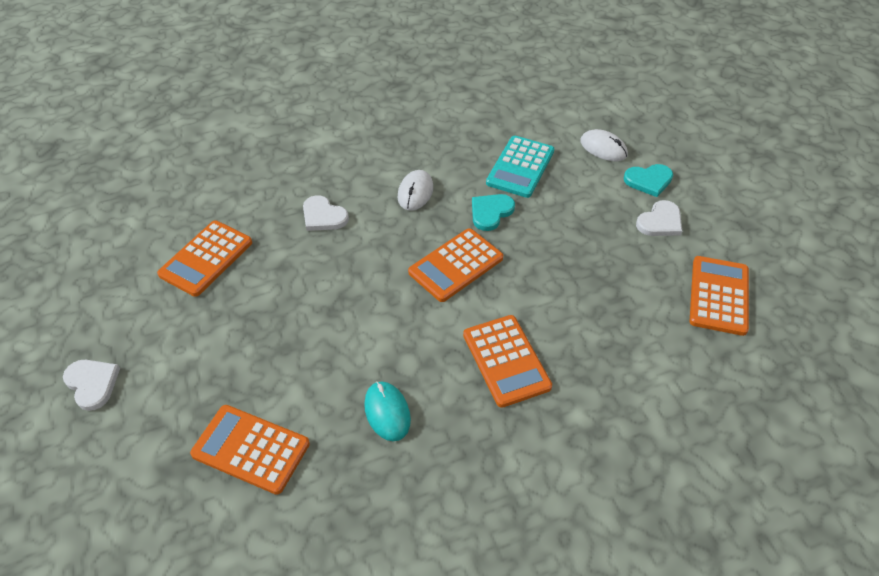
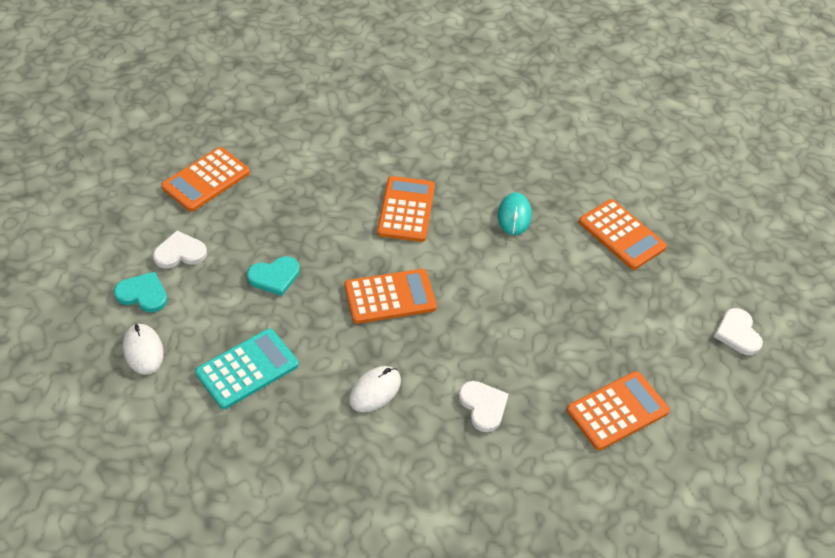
camera: 155 degrees left, 0 degrees up
(490, 212) = (319, 333): turquoise heart -> turquoise heart (274, 277)

